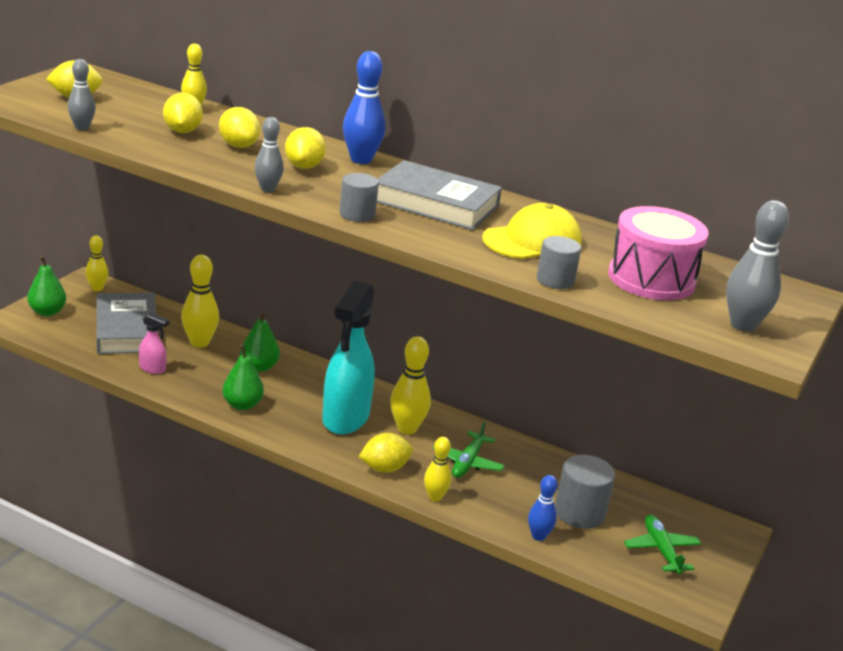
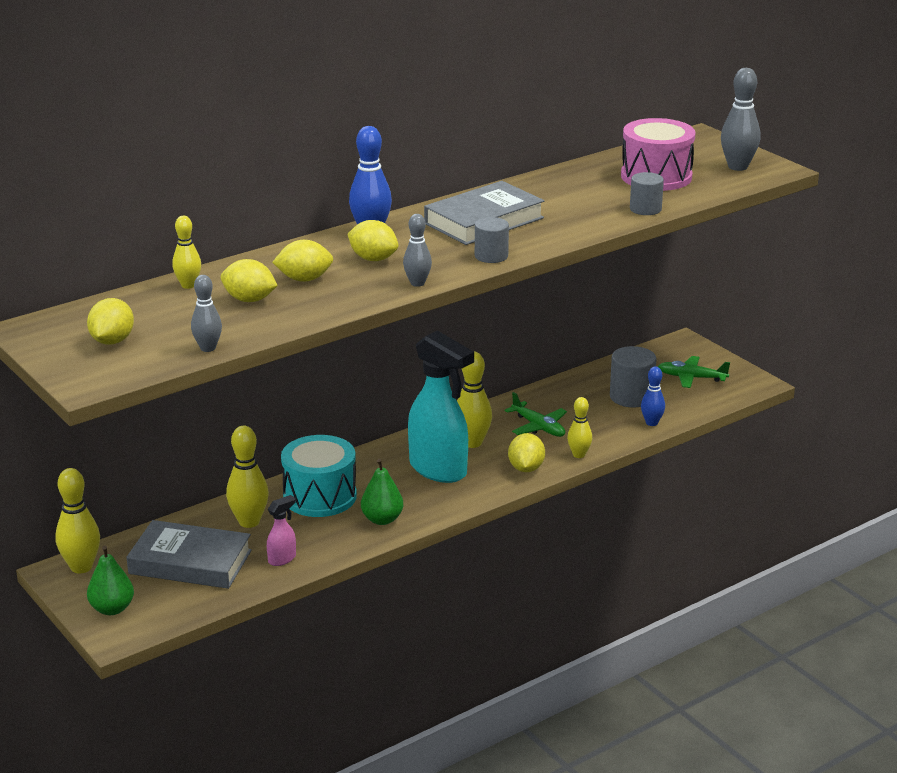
camera: 60 degrees left, 0 degrees up
(97, 288) = (81, 567): yellow bowling pin -> yellow bowling pin, size x1.58
(259, 367) = (320, 496): green pear -> turquoise drum
(532, 241) = (574, 201): yellow cap -> none

